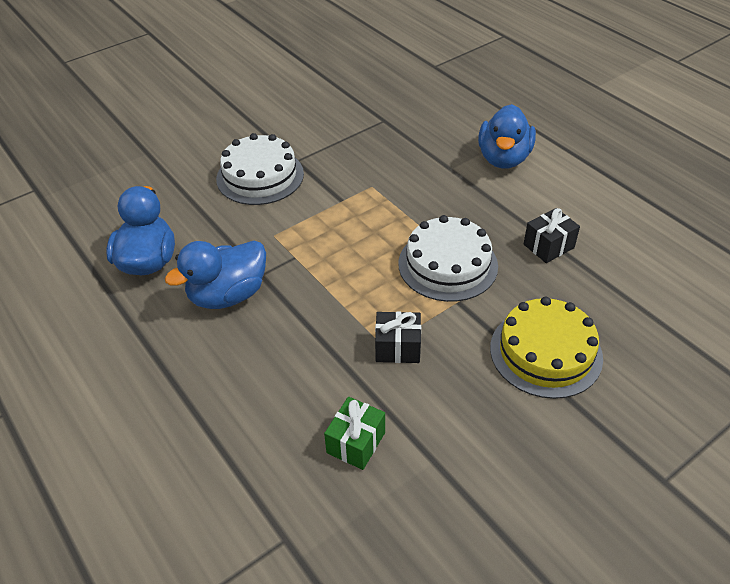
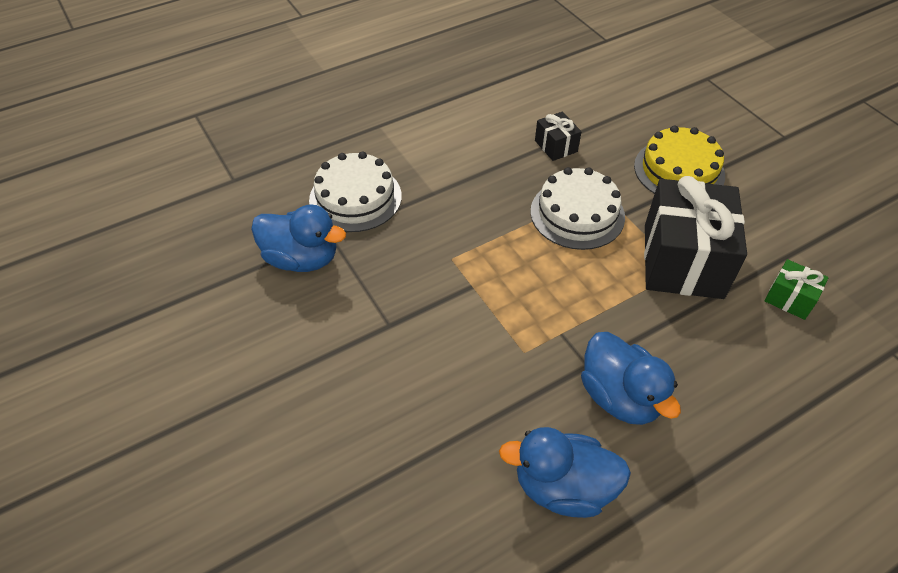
camera: 85 degrees left, 5 degrees up
(260, 176) = (413, 364): white cake -> white cake (355, 198)
(397, 347) = (682, 260): black gift -> black gift, size x2.22
(503, 158) = (426, 152): blue duck -> blue duck (302, 259)

